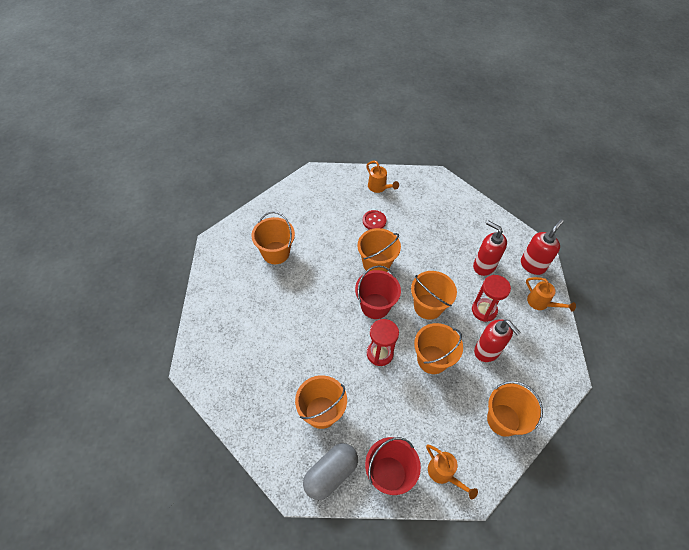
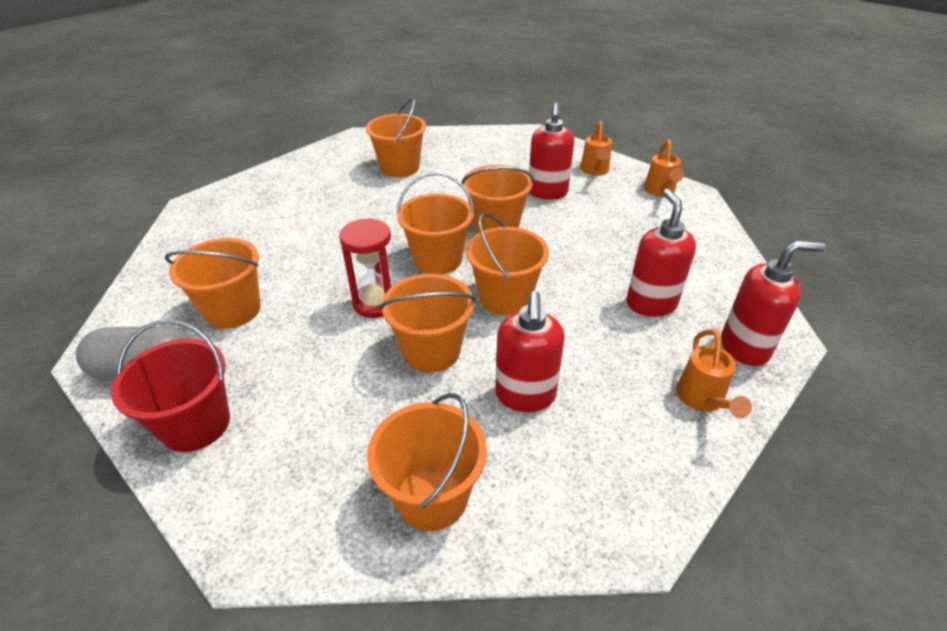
camera: 45 degrees right, 15 degrees down
(374, 221) = (547, 193): red button -> red soap dispenser
(375, 306) = (438, 259): red bucket -> orange bucket
(443, 474) = (253, 486): orange watering can -> orange watering can (660, 191)
(484, 310) = (584, 349): red hourglass -> none

